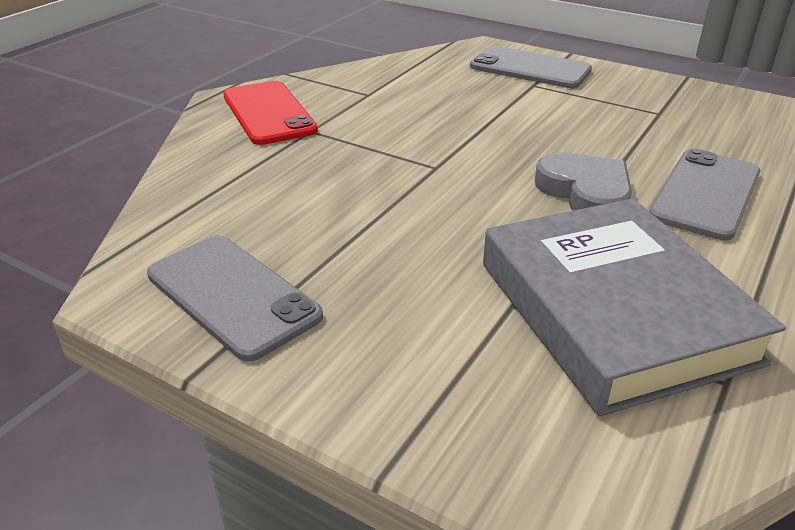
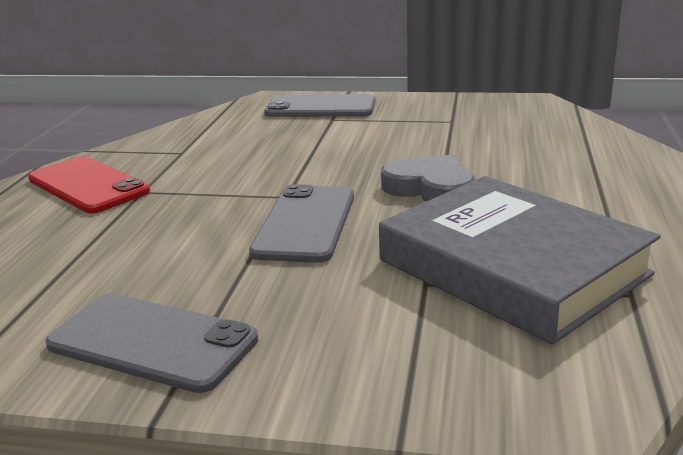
camera: 20 degrees left, 10 degrees down
(705, 194) = (526, 170): grey phone -> grey phone (305, 223)

